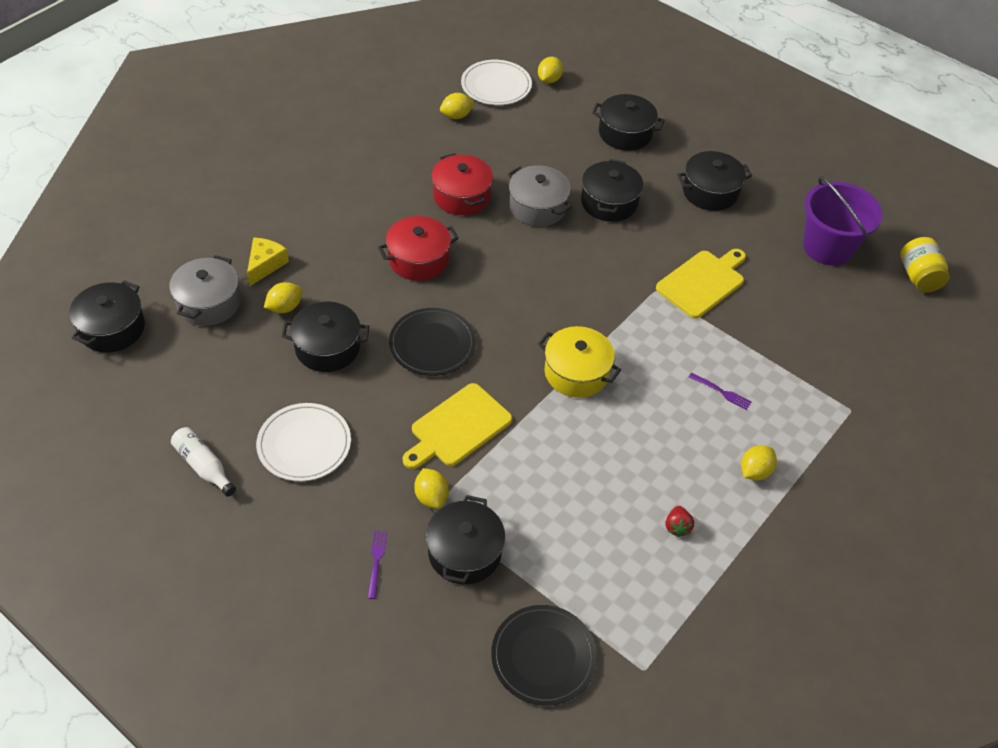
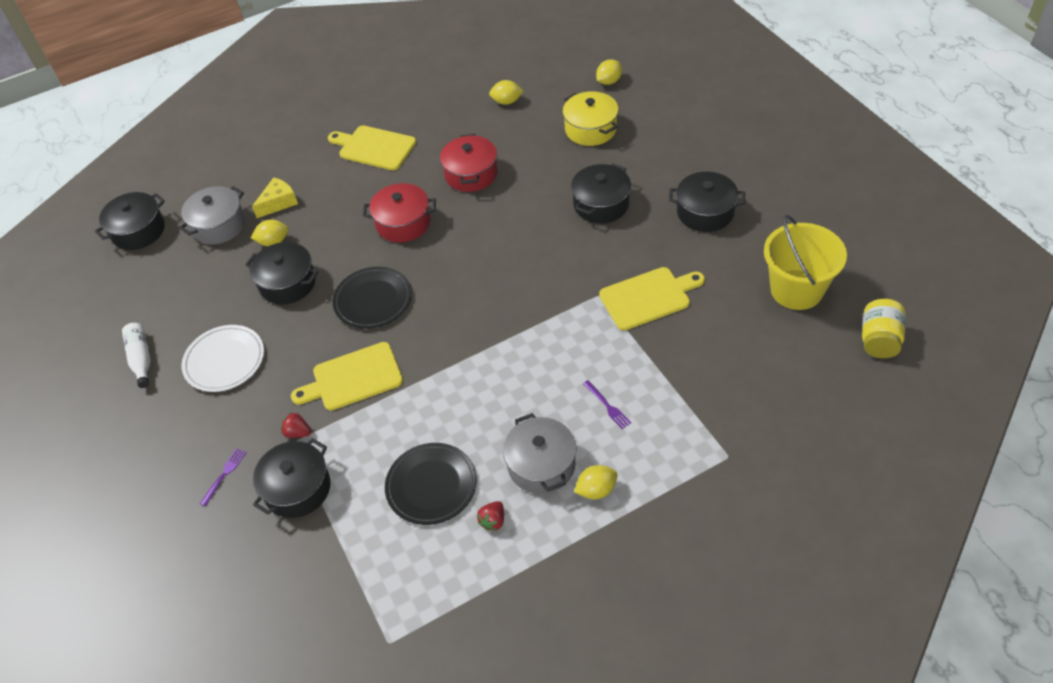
camera: 30 degrees right, 0 degrees up
(340, 186) = (374, 147): none -> yellow cutting board
(431, 497) = (298, 432): yellow lemon -> red strawberry
(496, 85) = (557, 80): white plate -> none
(537, 207) = (532, 196): grey pot -> grey pot (541, 465)
(543, 656) = (310, 601): black plate -> black plate (431, 485)
(576, 372) = (482, 354): yellow pot -> yellow pot (591, 129)
(625, 133) = (653, 142): black pot -> none
(828, 247) = (796, 290): purple bucket -> yellow bucket

